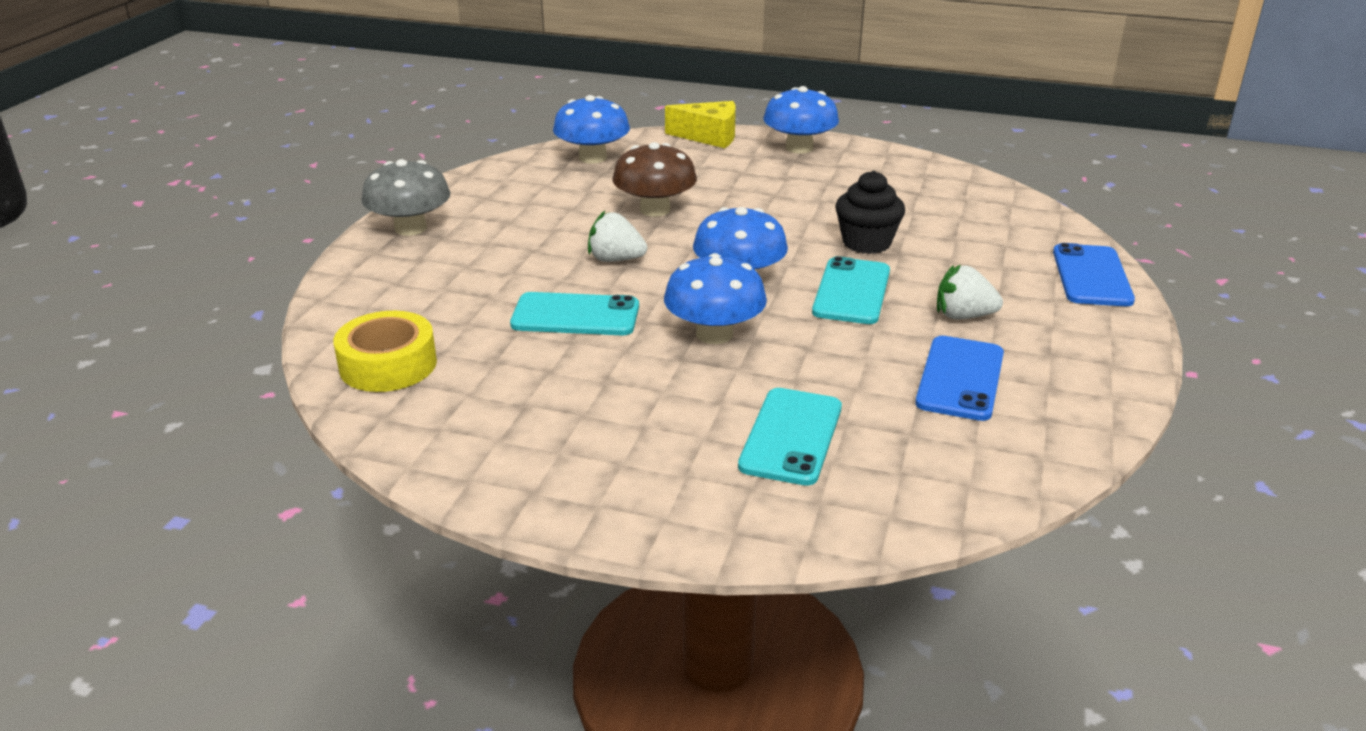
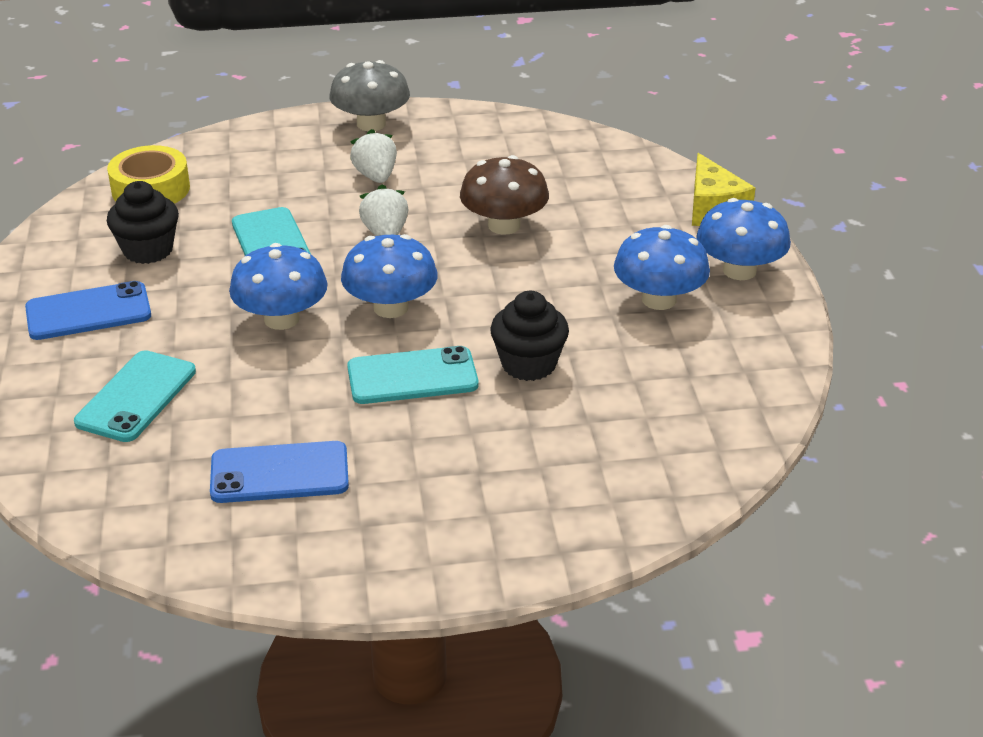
camera: 65 degrees right, 5 degrees up
(515, 386) = (148, 250): none -> black cupcake
(592, 158) = (593, 160): blue mushroom -> blue mushroom (659, 299)
(791, 436) = (136, 397): turquoise phone -> turquoise phone turned 60 degrees counterclockwise
(963, 316) = (406, 455): white strawberry -> white strawberry (375, 176)
(1092, 276) = (564, 535): blue phone -> blue phone (88, 312)

